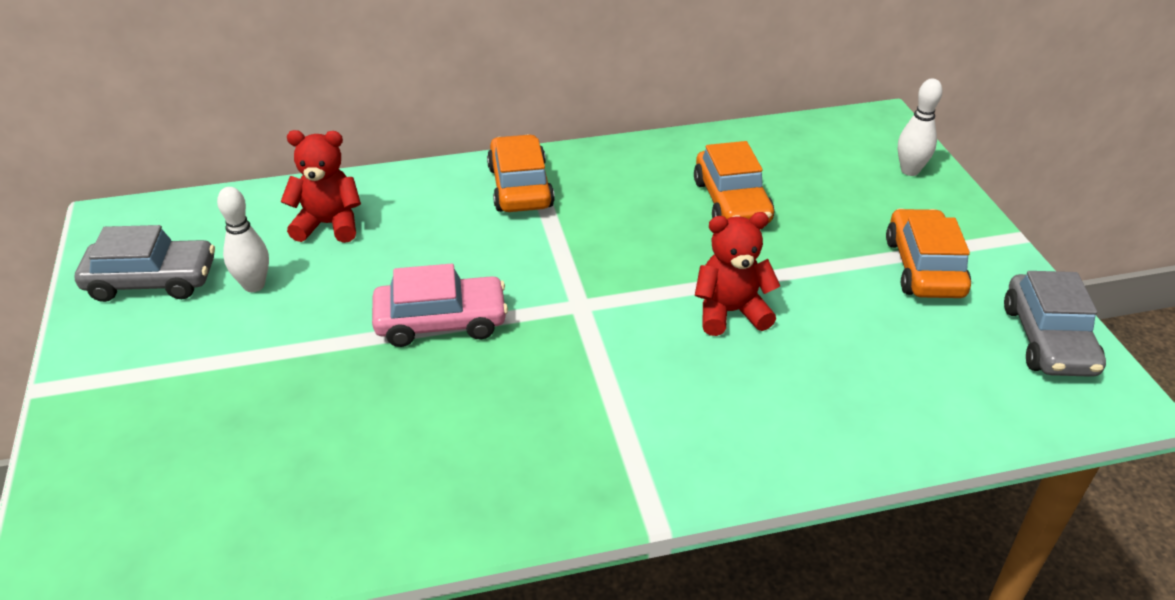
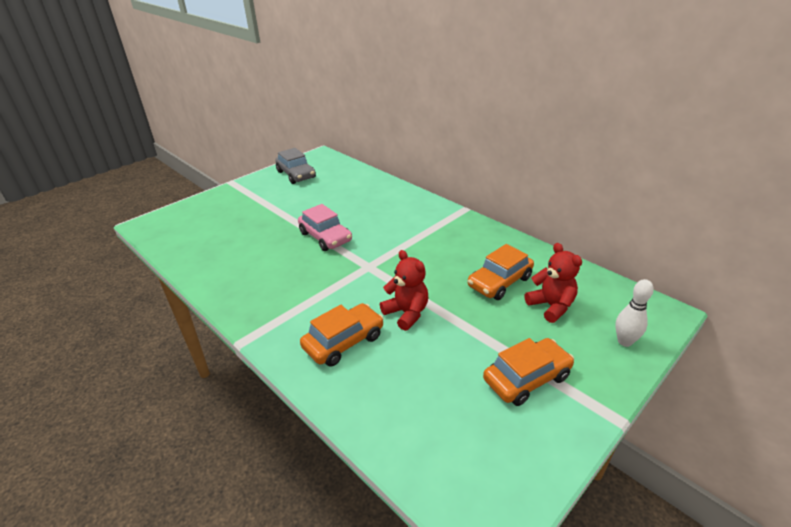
camera: 60 degrees right, 5 degrees down
(254, 285) = (311, 192): white bowling pin -> none
(328, 224) = (360, 190): red teddy bear -> red teddy bear (551, 306)
(520, 187) = (434, 219): orange car -> orange car (343, 341)
(1048, 339) = (515, 467): grey car -> none

